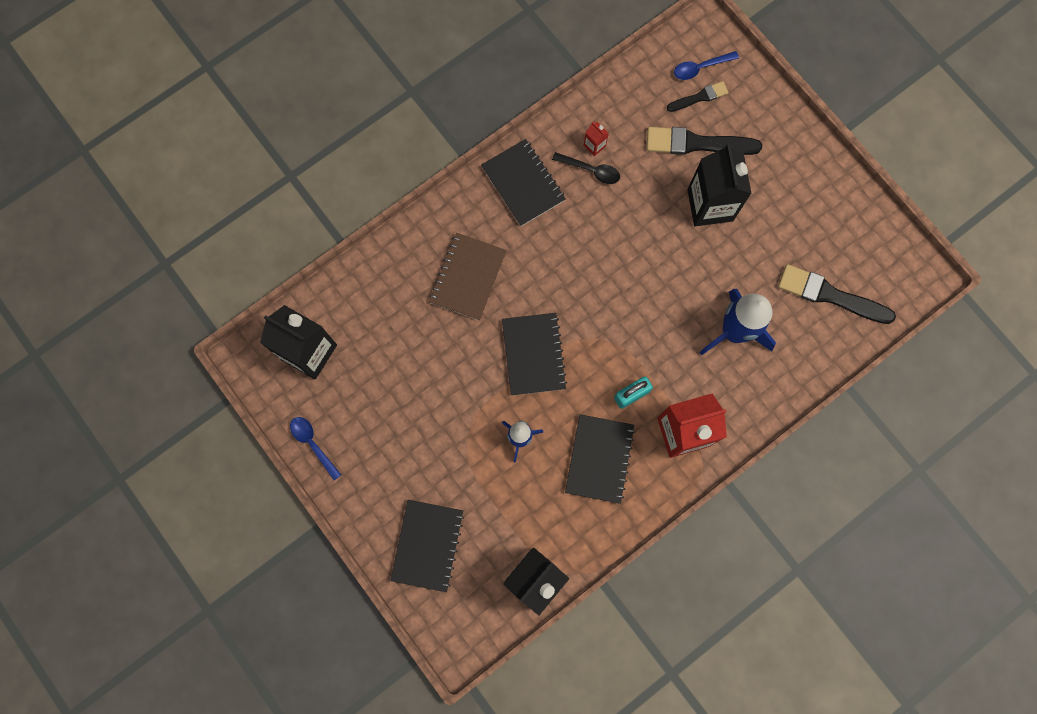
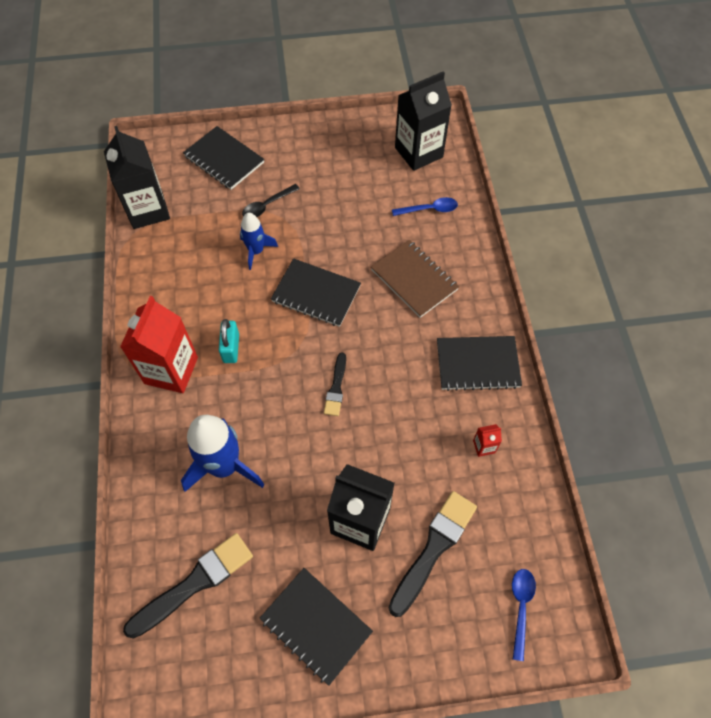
camera: 120 degrees right, 15 degrees down
(313, 444) = (347, 127): blue spoon -> blue spoon (429, 209)
(590, 170) = (459, 429): black spoon -> black spoon (267, 205)
(599, 459) = (198, 297): black notebook -> black notebook (316, 625)
(699, 97) = (485, 584): black brush -> black brush (336, 387)

